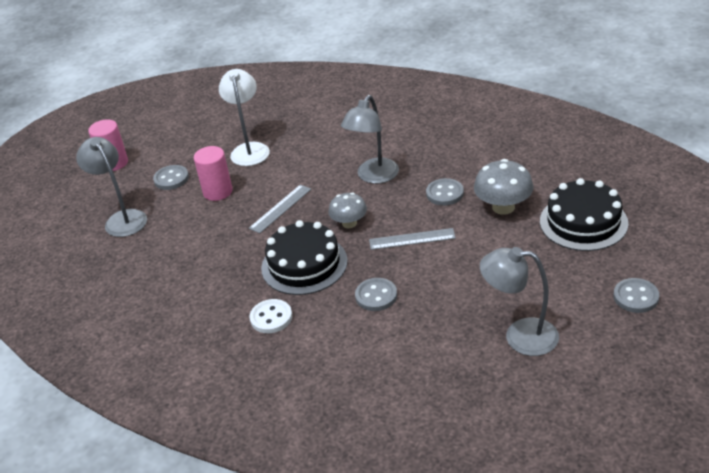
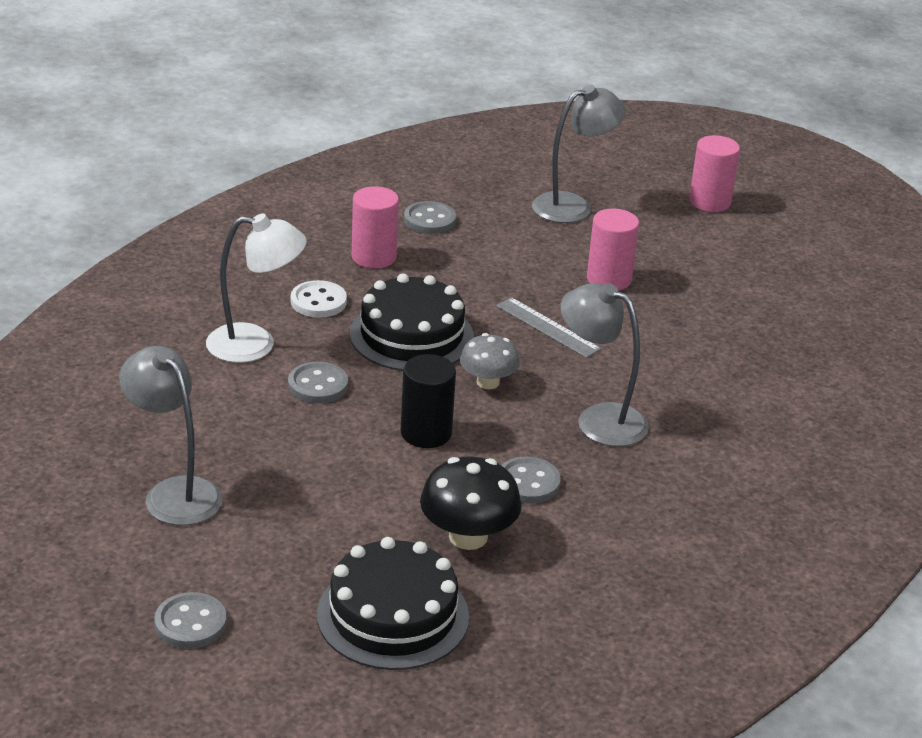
camera: 90 degrees right, 5 degrees down
(171, 179) = (654, 244): grey button -> grey button (429, 220)
(204, 301) = (374, 257): none -> pink cylinder
(249, 149) = (713, 313): white lamp -> white lamp (255, 345)
(412, 239) = (426, 433): grey ruler -> black cylinder
(503, 207) = (468, 537): grey mushroom -> black mushroom
(520, 336) = (174, 492): grey lamp -> grey lamp turned 60 degrees counterclockwise

